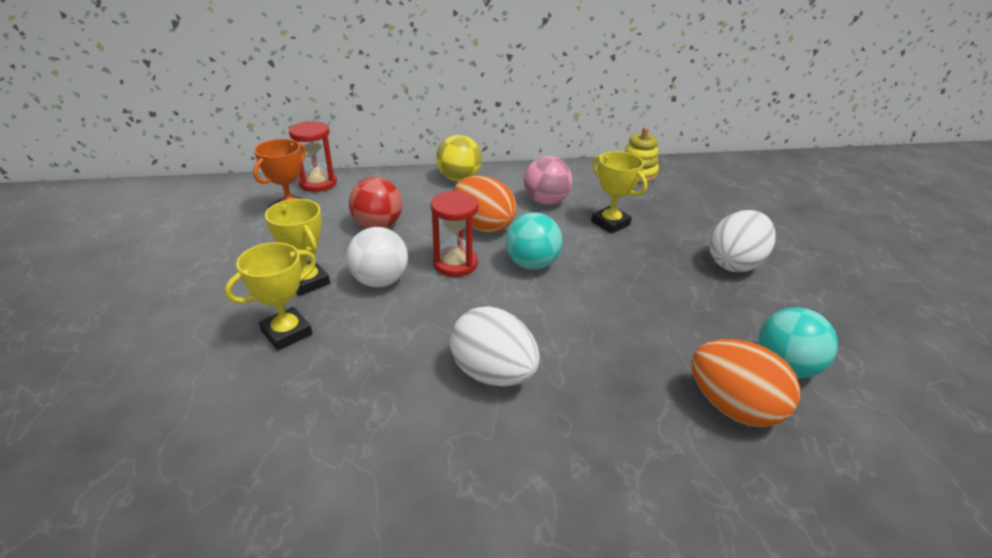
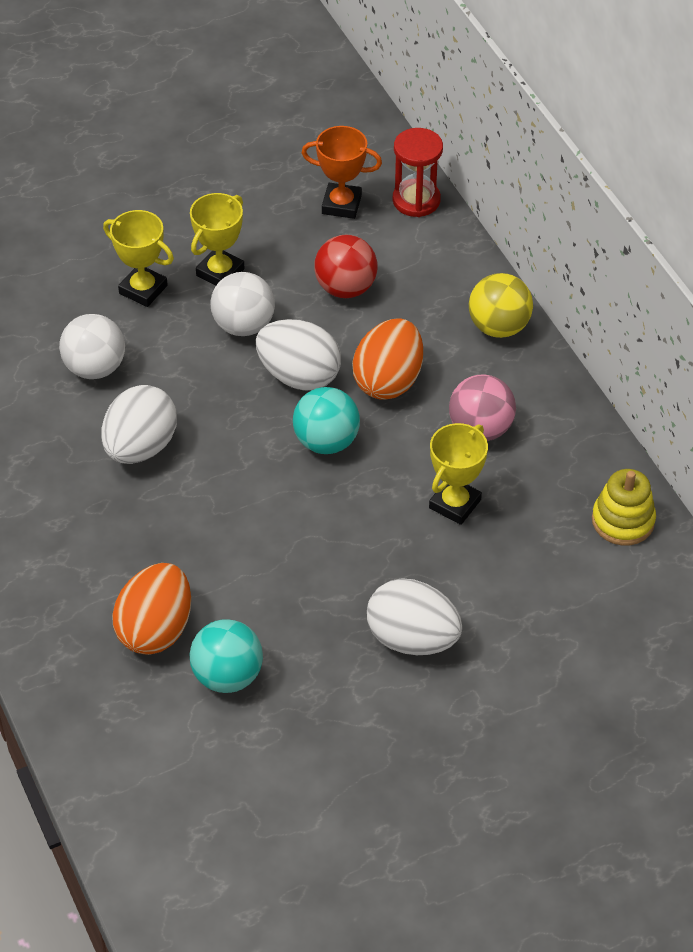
camera: 75 degrees right, 15 degrees up
(367, 388) = (95, 368): none -> white ball
(455, 264) = (299, 376): red hourglass -> white egg

